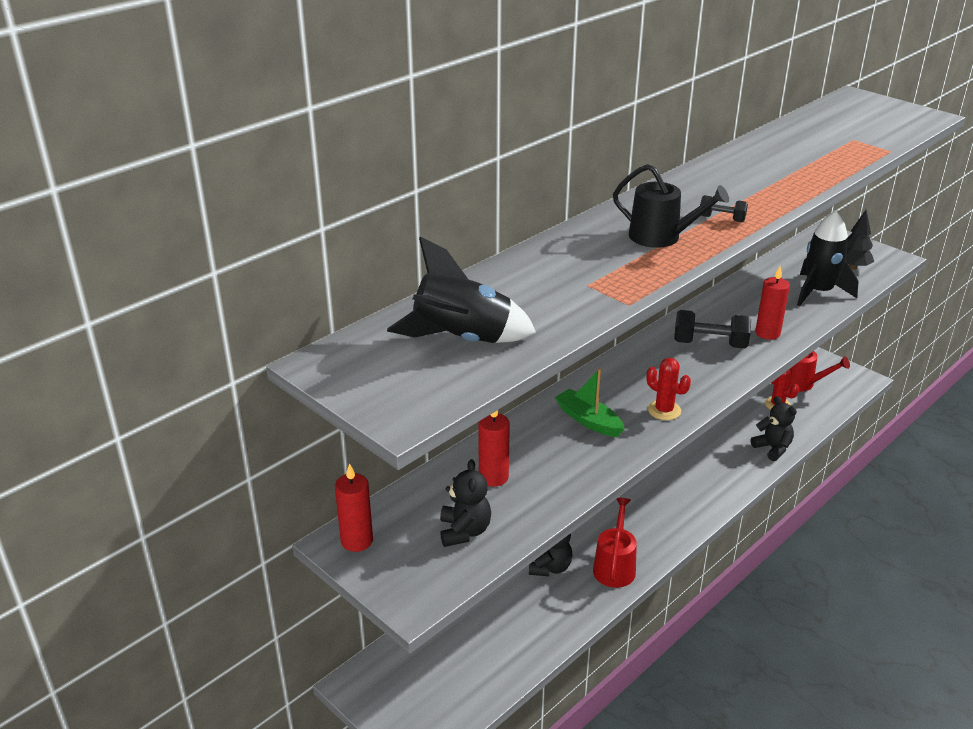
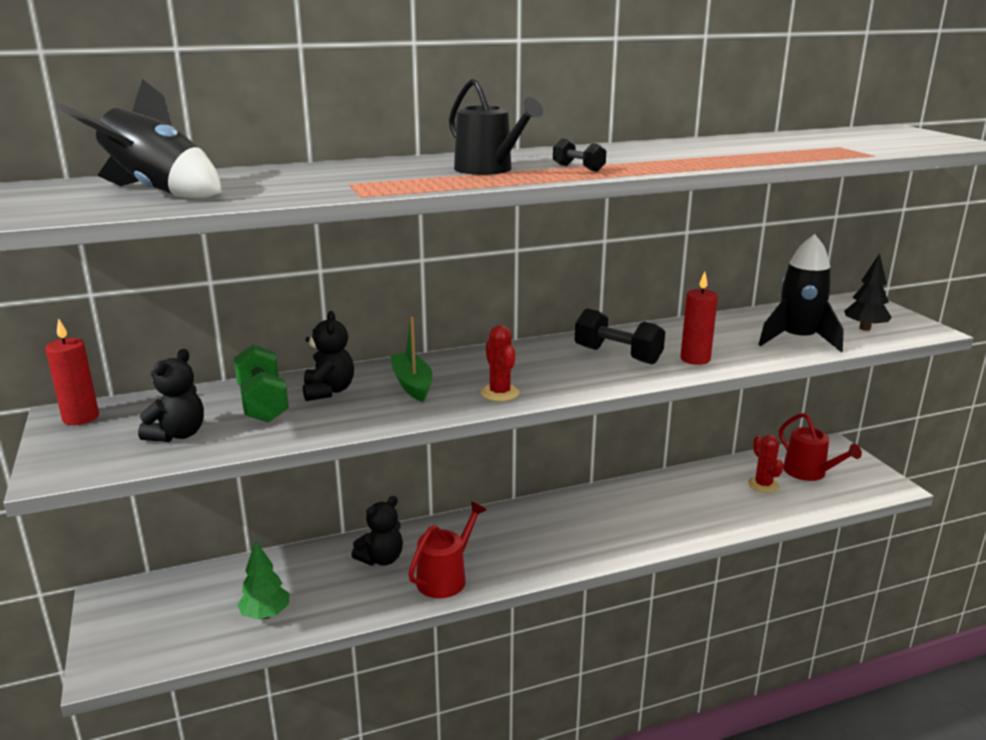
camera: 25 degrees right, 10 degrees down
(493, 477) = (263, 403): red candle -> green dumbbell
(505, 649) = (266, 614): none -> green tree
(772, 448) = (722, 522): black teddy bear -> black teddy bear (328, 391)

